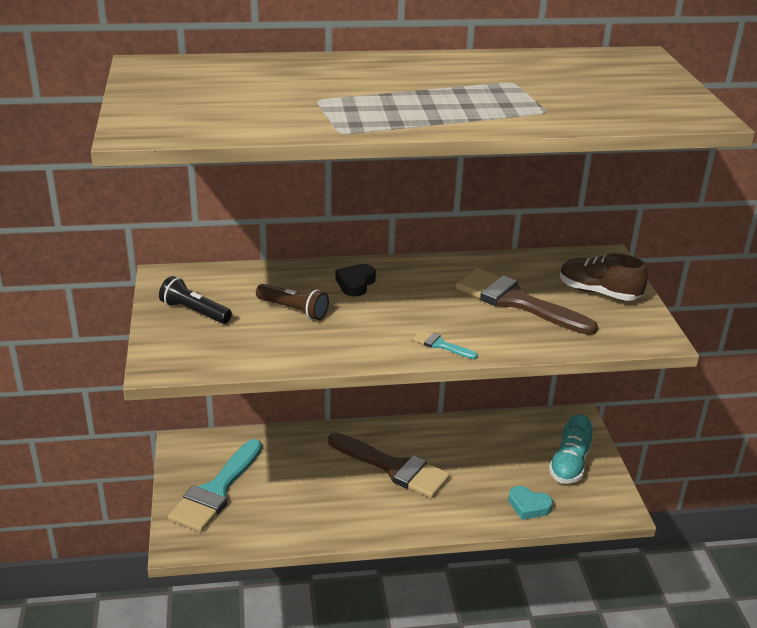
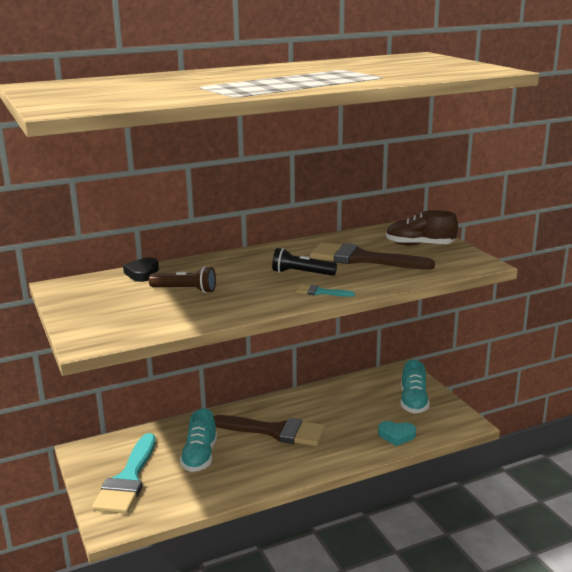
camera: 15 degrees left, 10 degrees down
(194, 312) = (98, 304): black flashlight -> black flashlight (301, 273)
(300, 480) = (200, 456): none -> turquoise shoe
(355, 283) = (227, 267): black heart -> black heart (142, 273)

